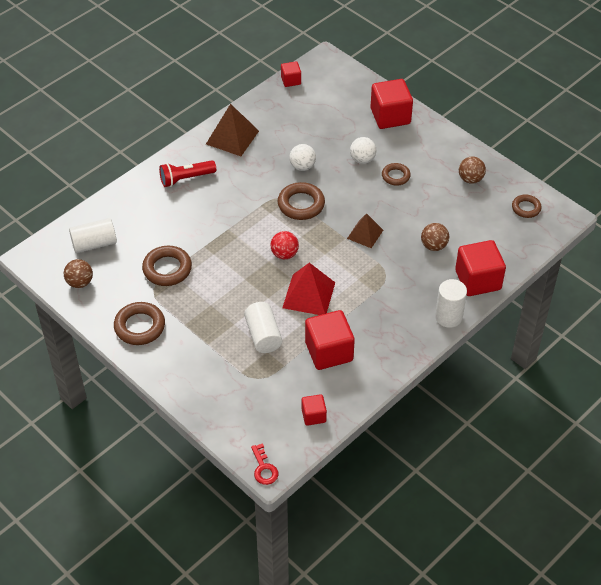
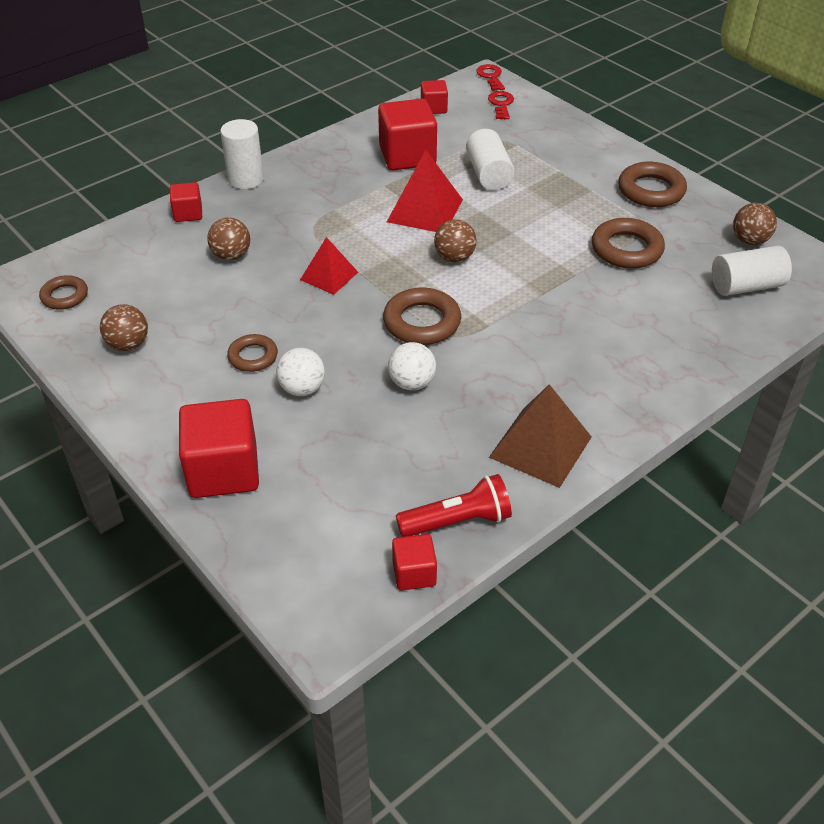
camera: 175 degrees left, 5 degrees down
(186, 179) = (619, 374): red flashlight -> red flashlight (458, 521)
(254, 426) = (501, 104): none -> red key
(284, 254) = (454, 257): red ball -> brown ball
(365, 234) = (329, 276): brown pyramid -> red pyramid
(478, 280) = (188, 213): red cube -> red cube, size x0.53

